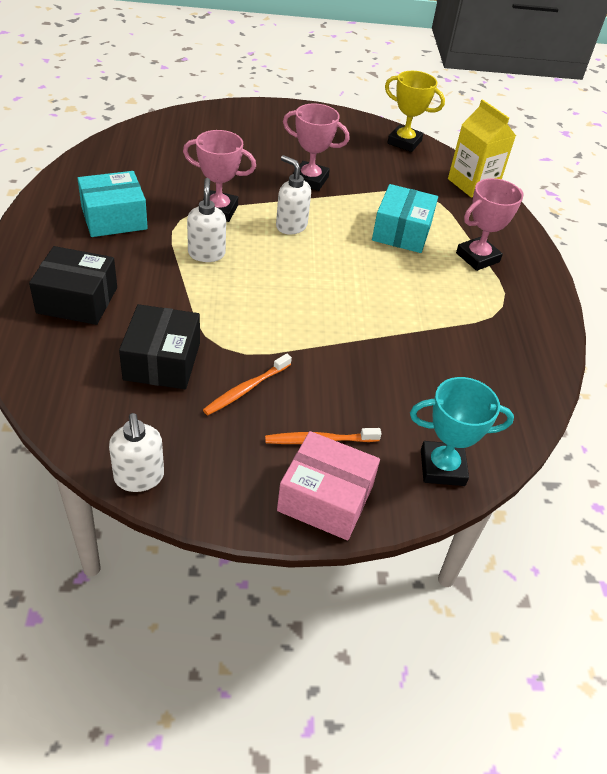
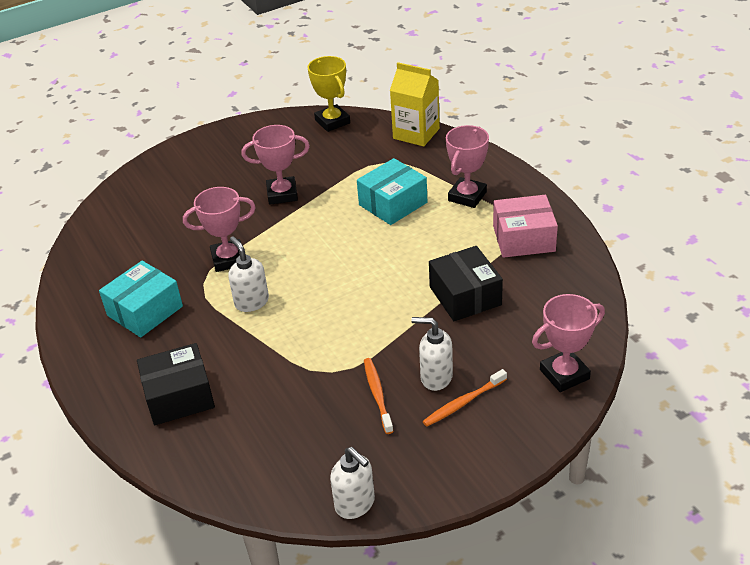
camera: 20 degrees left, 5 degrees down
(162, 361) = (294, 408): black box -> black box (465, 296)
(246, 389) = (377, 394): orange toothbrush -> orange toothbrush turned 150 degrees clockwise
(291, 226) = (300, 243): white soap dispenser -> white soap dispenser (436, 377)
(325, 498) = (501, 442): pink box -> pink box (523, 238)
(402, 232) = (393, 204): turquoise box -> turquoise box turned 60 degrees clockwise
(404, 142) = (332, 121): yellow trophy -> yellow trophy turned 60 degrees clockwise
(442, 467) = (564, 374): turquoise trophy -> pink trophy

